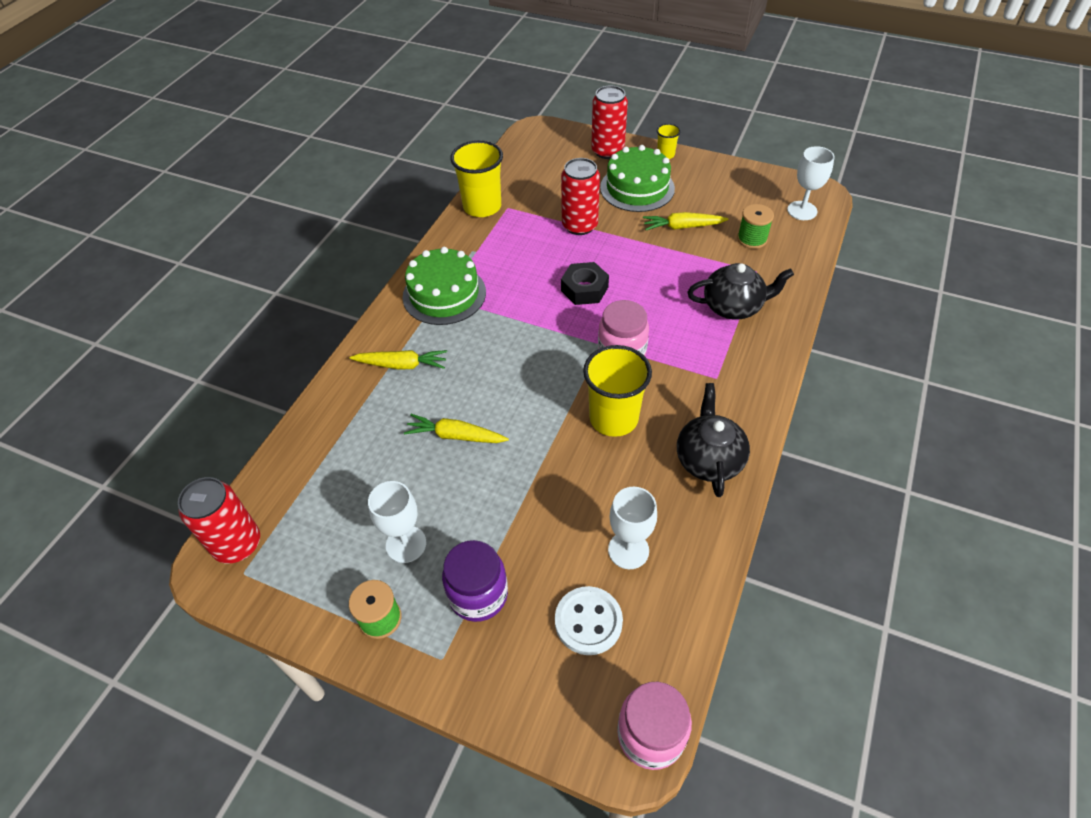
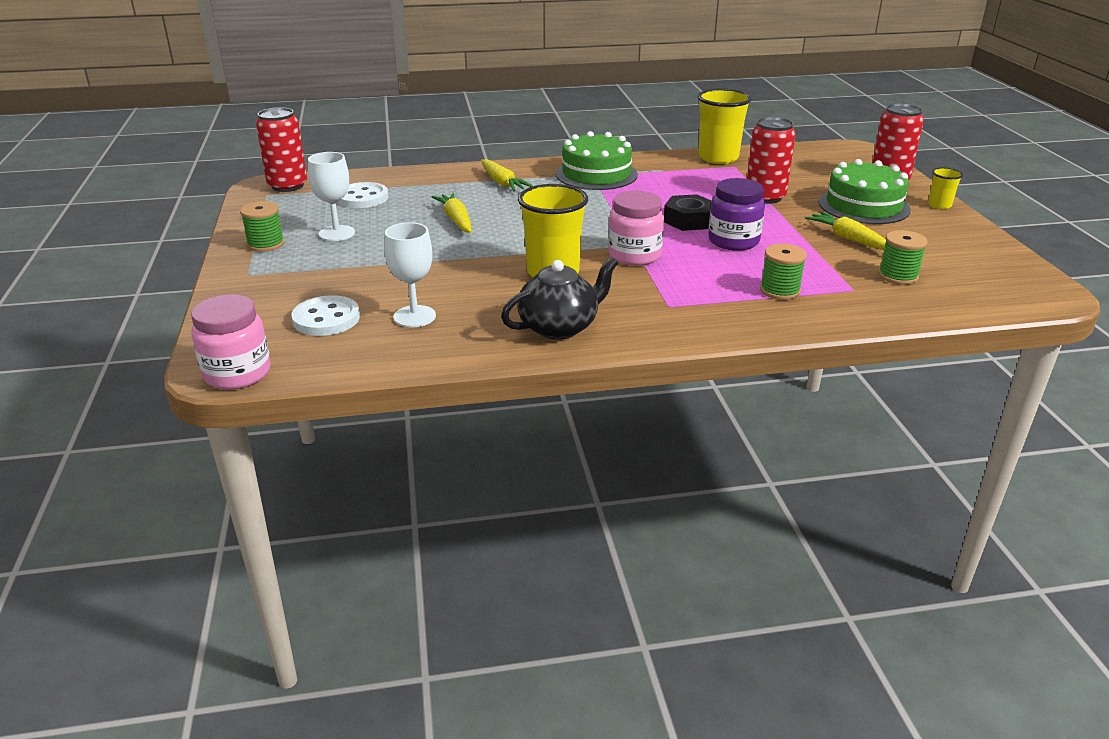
camera: 55 degrees right, 20 degrees down
(335, 488) = (362, 198): none -> white button
(478, 595) = (314, 270): purple jar -> purple jar (733, 241)
(733, 306) = (780, 290): black teapot -> green spool
(802, 211) = (999, 292): white goblet -> none

